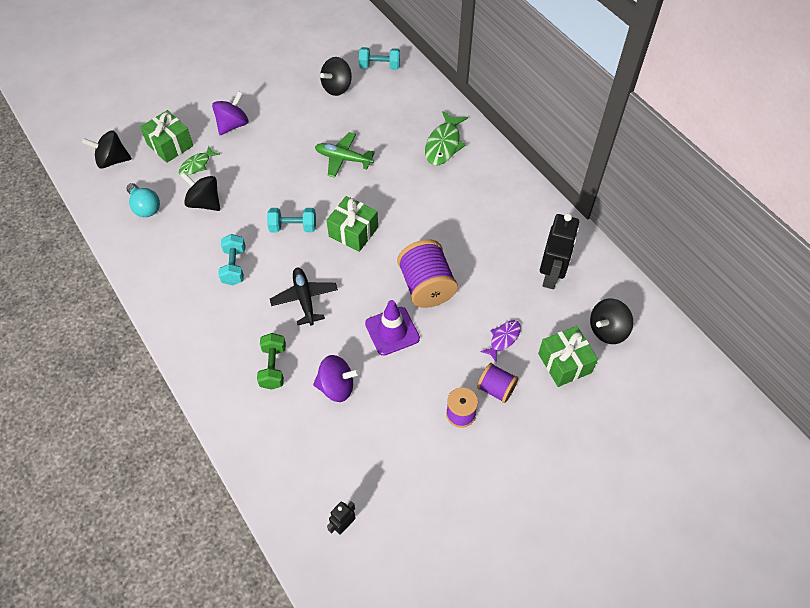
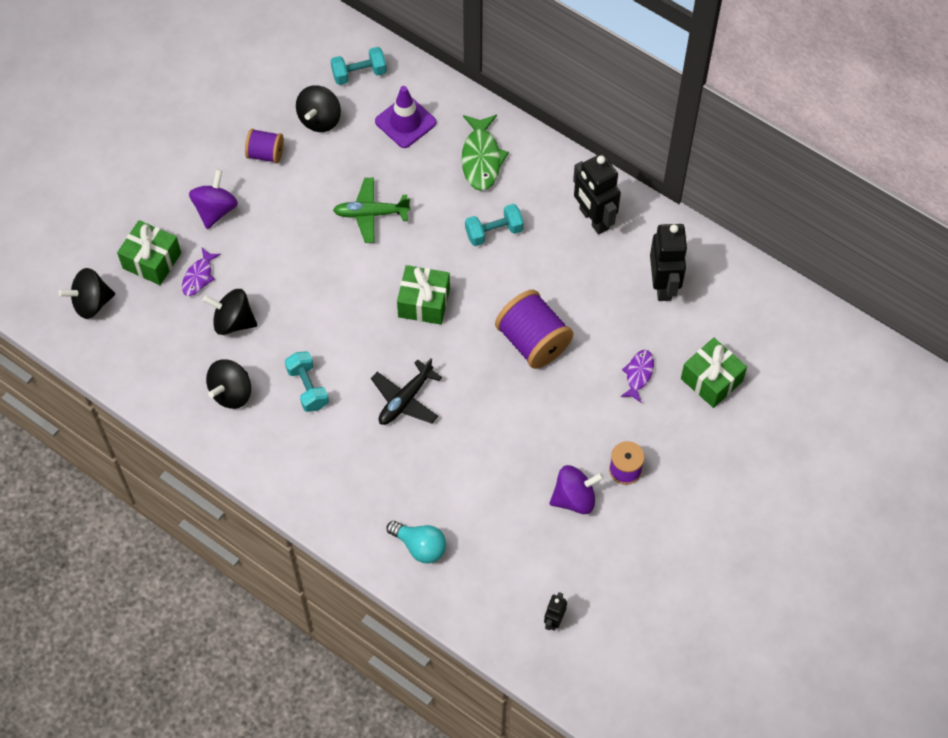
camera: 20 degrees left, 5 degrees up
(145, 207) = (165, 350): turquoise light bulb -> turquoise light bulb (420, 546)
(197, 165) = (199, 276): green fish -> purple fish
(273, 367) = (407, 486): green dumbbell -> none
(293, 227) = (352, 319): turquoise dumbbell -> turquoise dumbbell (494, 232)
(304, 299) = (405, 400): black plane -> black plane turned 105 degrees counterclockwise
(336, 387) = (484, 485): purple spinning top -> purple spinning top (574, 498)
(392, 331) = (517, 404): purple traffic cone -> purple traffic cone (405, 122)
(496, 389) = (651, 431): purple spool -> purple spool (265, 154)
(513, 210) = (593, 219): none -> black robot
(607, 330) = (743, 329): black spinning top -> black spinning top (231, 393)

